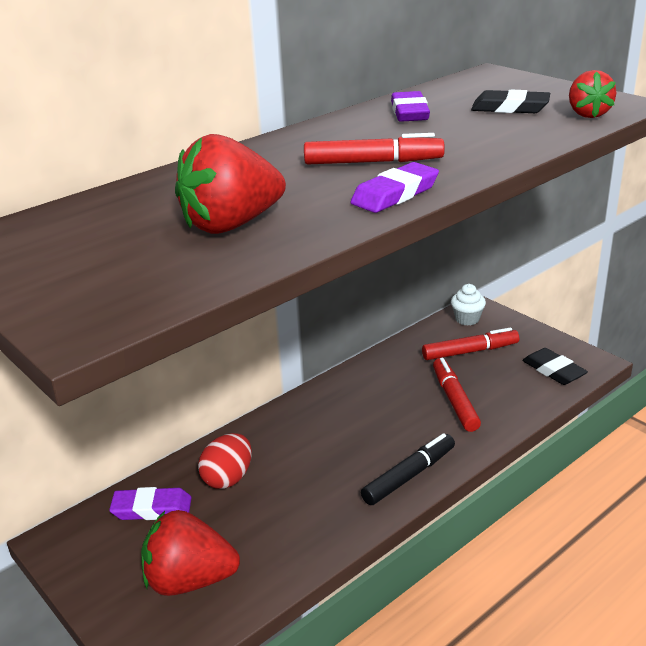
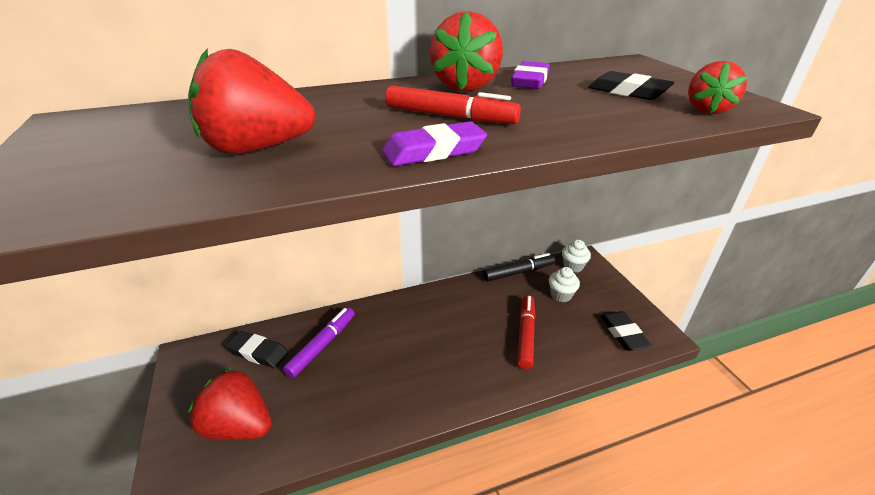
camera: 20 degrees right, 5 degrees up
(152, 509) = (258, 352): purple eraser -> black eraser
(228, 478) = (322, 345): red egg -> purple marker
(352, 129) = (465, 86): none -> red strawberry
(409, 476) = (451, 393): black marker -> black marker (518, 272)
(470, 351) = (561, 295): red marker -> white cupcake

